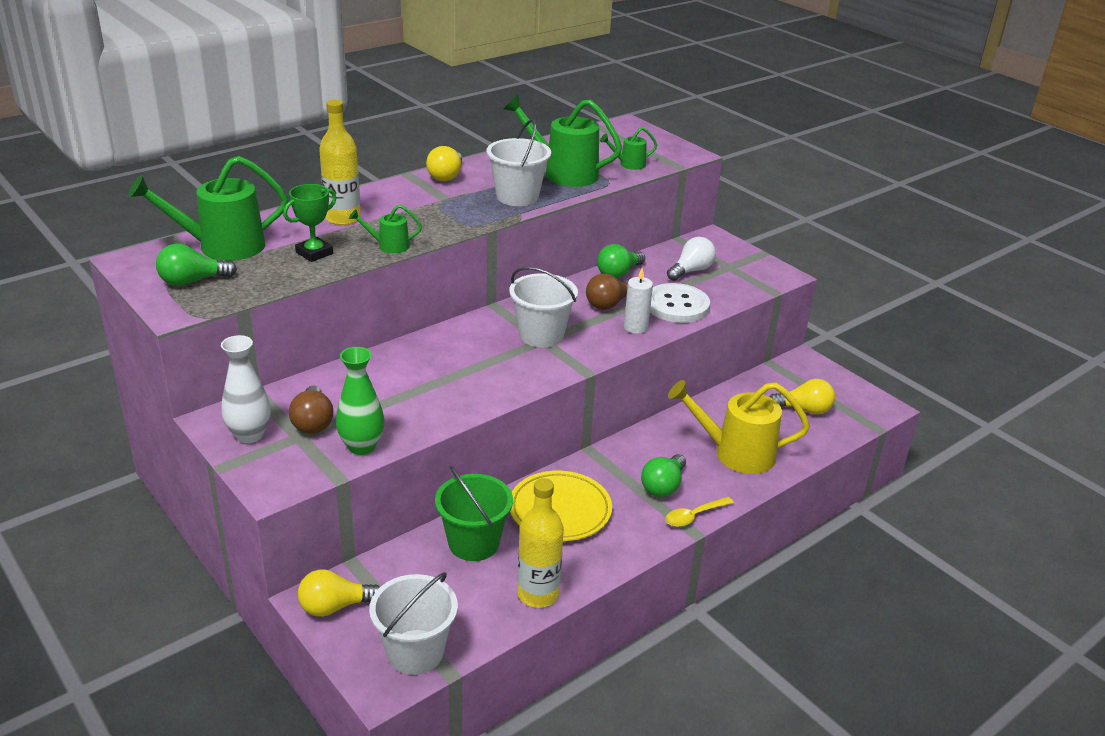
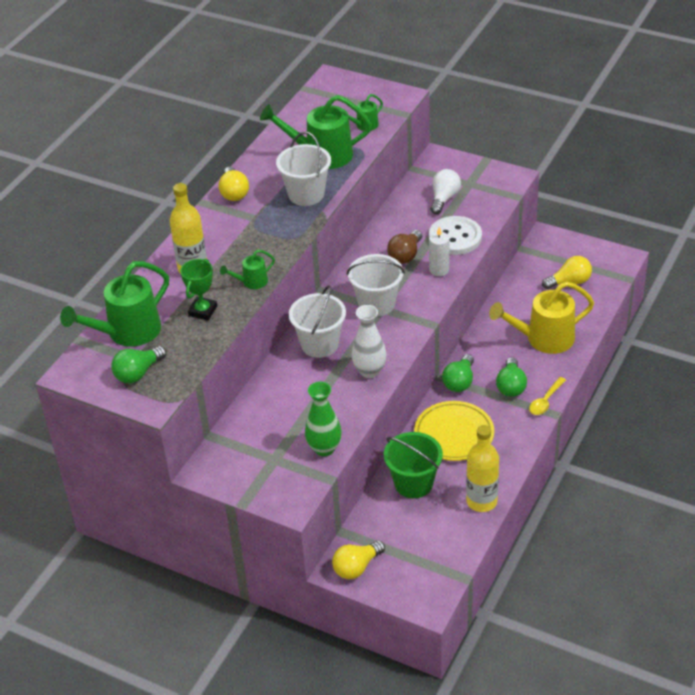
camera: 20 degrees left, 10 degrees up
(249, 435) = (239, 472): white vase -> white vase (369, 371)
(313, 422) = (274, 444): brown light bulb -> none
(415, 652) = (432, 574): white bucket -> white bucket (320, 344)
(618, 273) = (392, 222): green light bulb -> green light bulb (459, 382)

